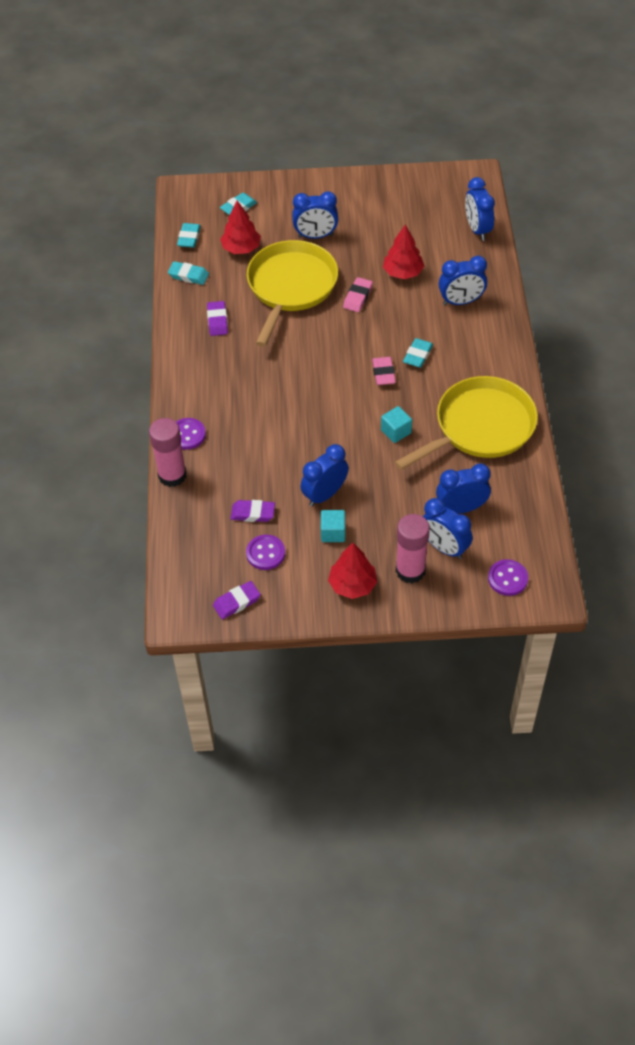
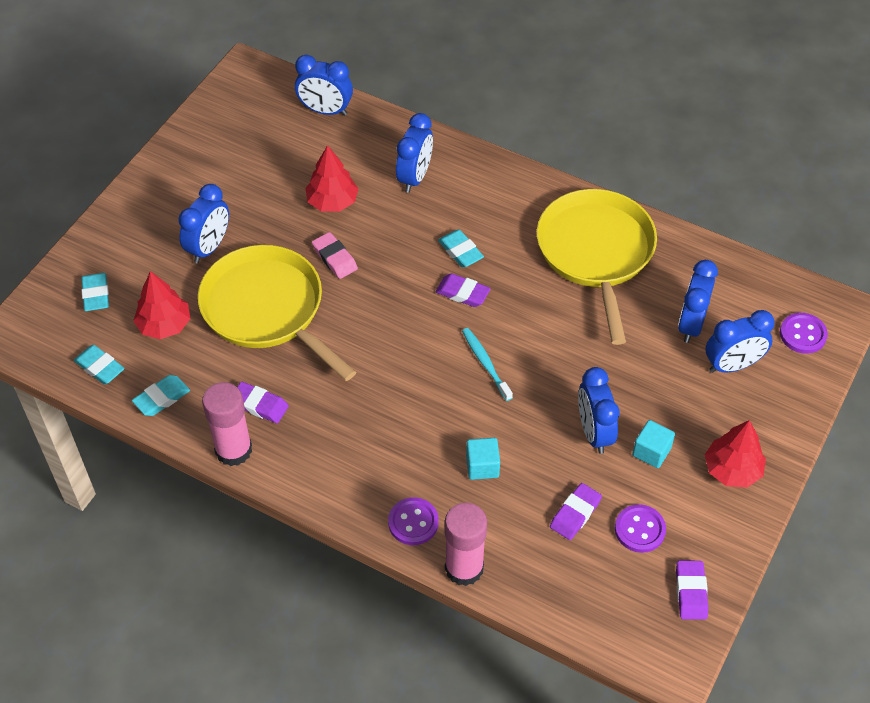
camera: 60 degrees left, 0 degrees up
(335, 412) = (485, 364): none -> turquoise toothbrush
(383, 373) = (462, 293): pink eraser -> purple eraser
(396, 431) = (551, 325): turquoise cube -> turquoise cube (482, 466)
(410, 570) = (744, 409): pink glue stick -> pink glue stick (233, 450)

